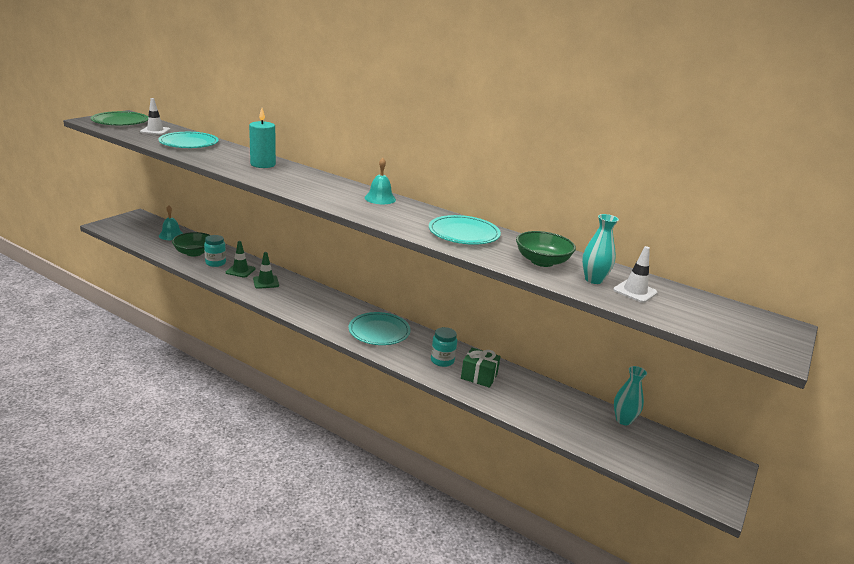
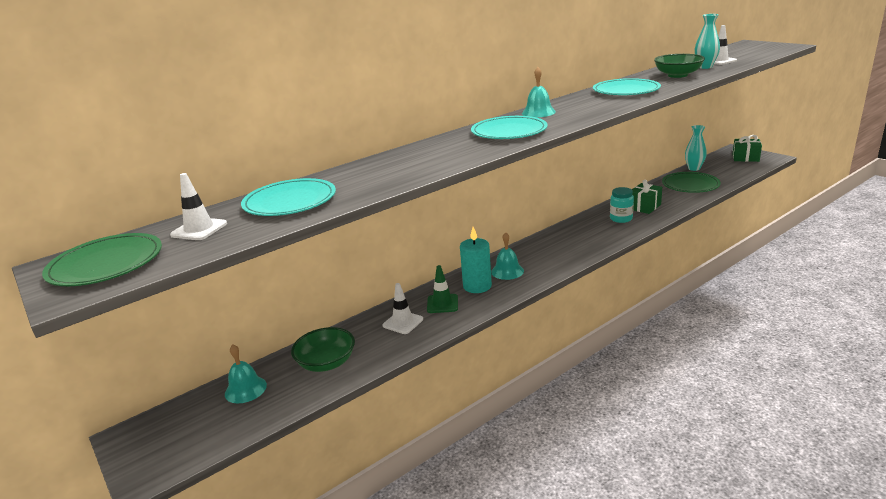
camera: 65 degrees left, 0 degrees up
(215, 263) = (370, 343): turquoise jar -> none
(240, 271) = (403, 322): green traffic cone -> white traffic cone
(263, 164) = (412, 157): turquoise candle -> turquoise candle (477, 286)
(319, 304) = (507, 271): none -> turquoise bell
(379, 331) = (568, 242): turquoise plate -> turquoise plate (509, 131)
(561, 413) = (690, 185): none -> green plate
(697, 472) = (745, 158): none -> green gift

